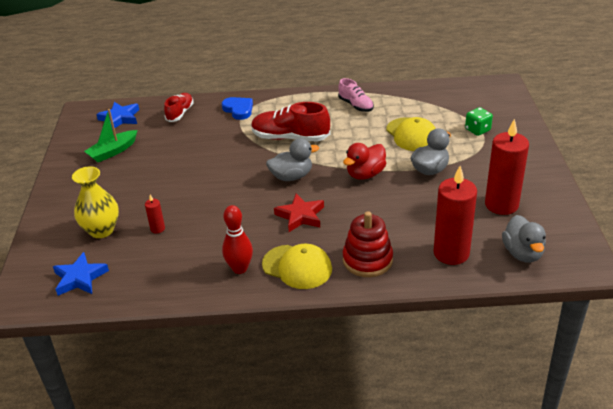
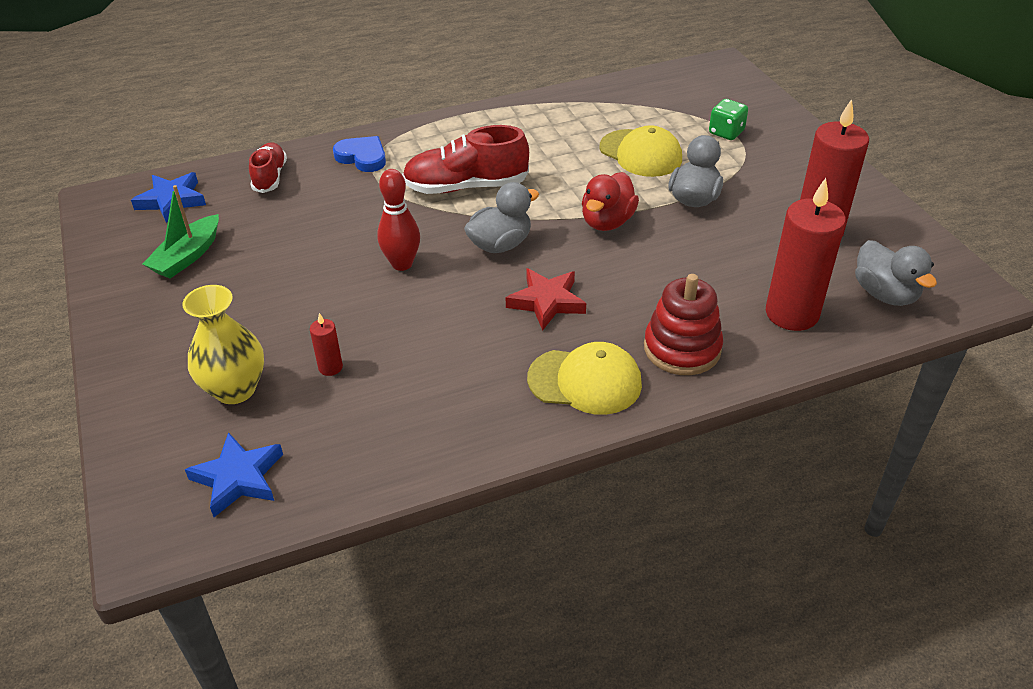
camera: 20 degrees left, 5 degrees up
(240, 268) = (498, 403): red bowling pin -> red bowling pin (402, 264)
(355, 105) = (537, 124): pink shoe -> none

